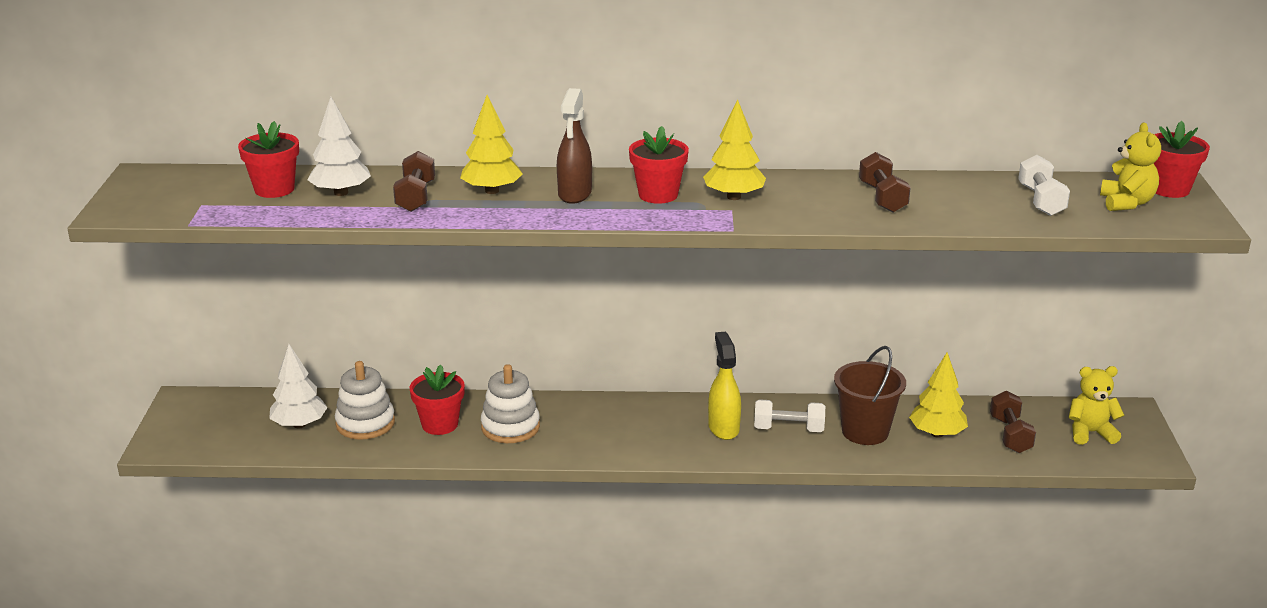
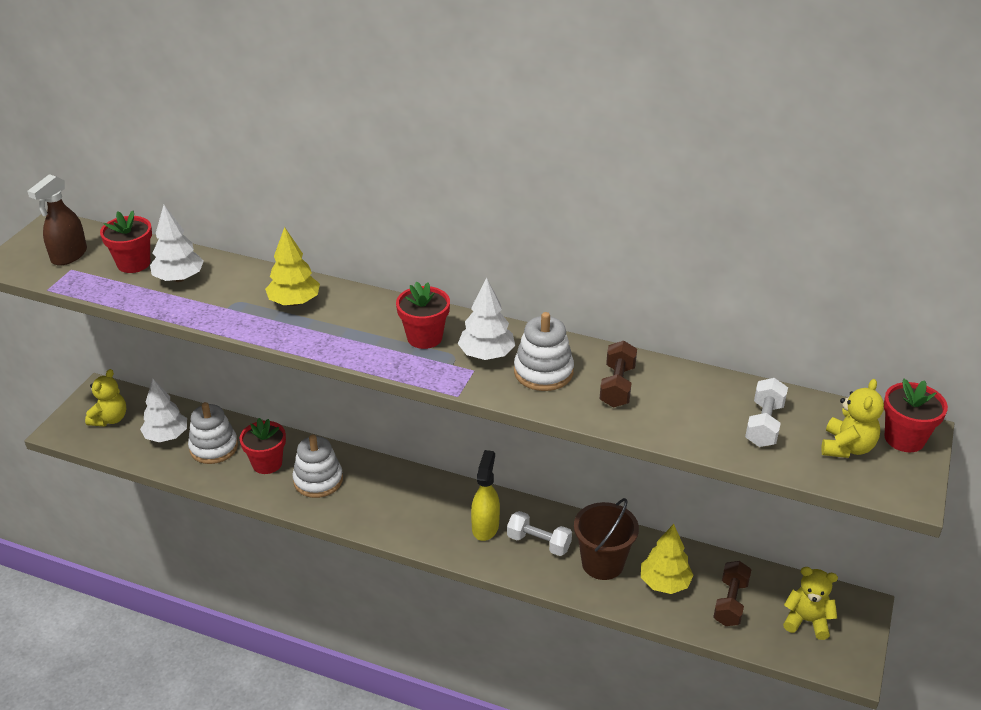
camera: 20 degrees right, 10 degrees up
(216, 423) = (110, 419): none -> yellow teddy bear
(416, 197) = (231, 296): brown dumbbell -> none
(574, 194) = (357, 321): brown spray bottle -> brown spray bottle (69, 256)
(734, 197) = (486, 355): yellow tree -> white tree
(802, 200) = (543, 372): none -> white stacking toy

